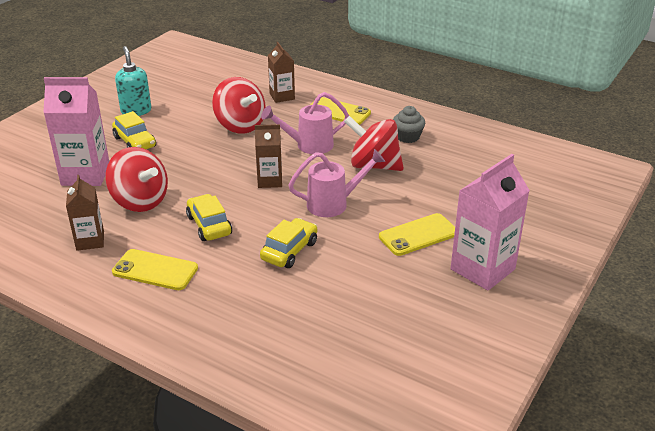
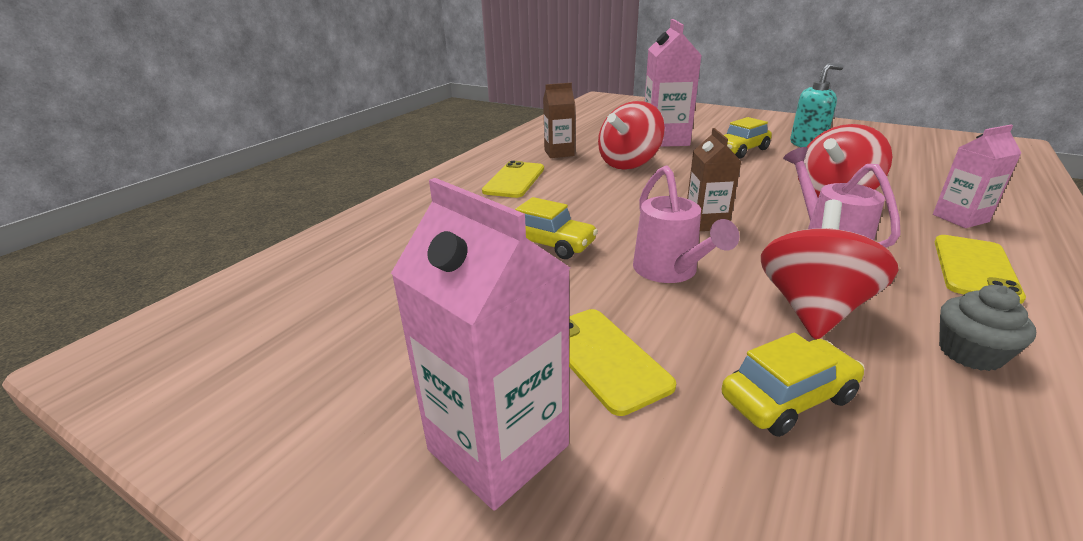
camera: 90 degrees right, 5 degrees down
(209, 225) = (594, 196): yellow car -> yellow car (788, 398)
(282, 96) = (960, 218): brown carton -> pink carton

